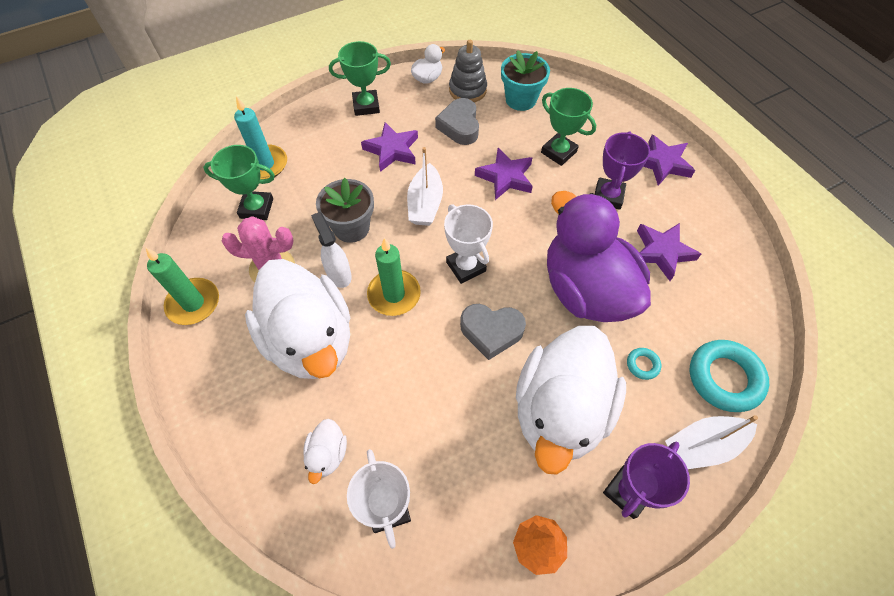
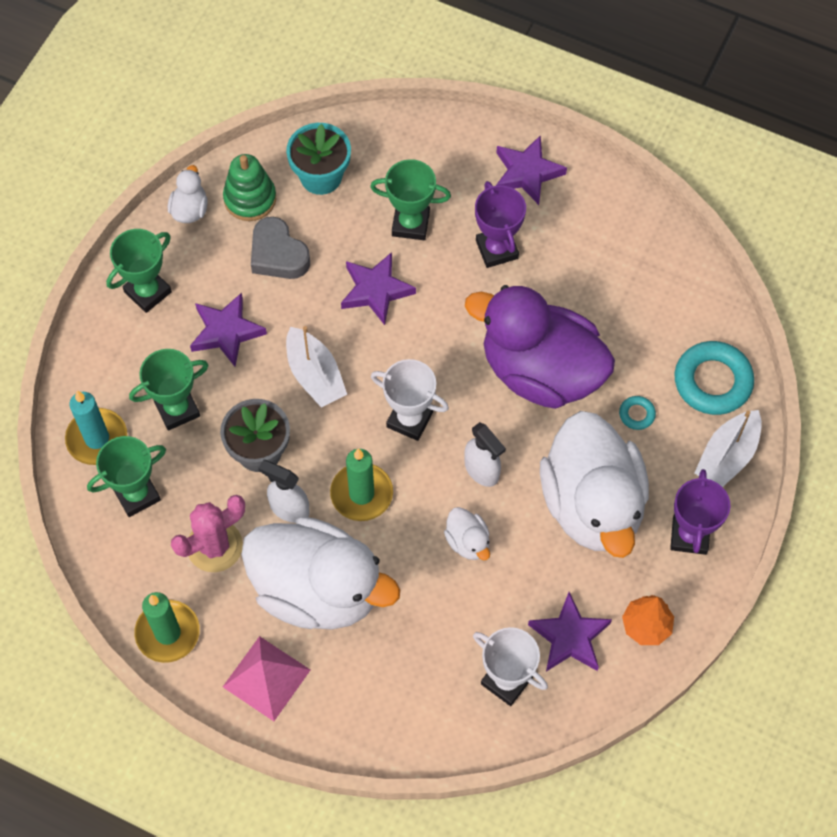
camera: 35 degrees left, 5 degrees up
(223, 378) = (266, 678): none -> pink pyramid
(325, 175) = (177, 409): none -> green trophy
(328, 454) = (420, 675): white duck -> white duck (468, 541)
(467, 90) = (250, 199): grey stacking toy -> green stacking toy
(491, 332) = (482, 470): grey heart -> white spray bottle
(662, 252) = (587, 284): purple star -> purple star (569, 637)

